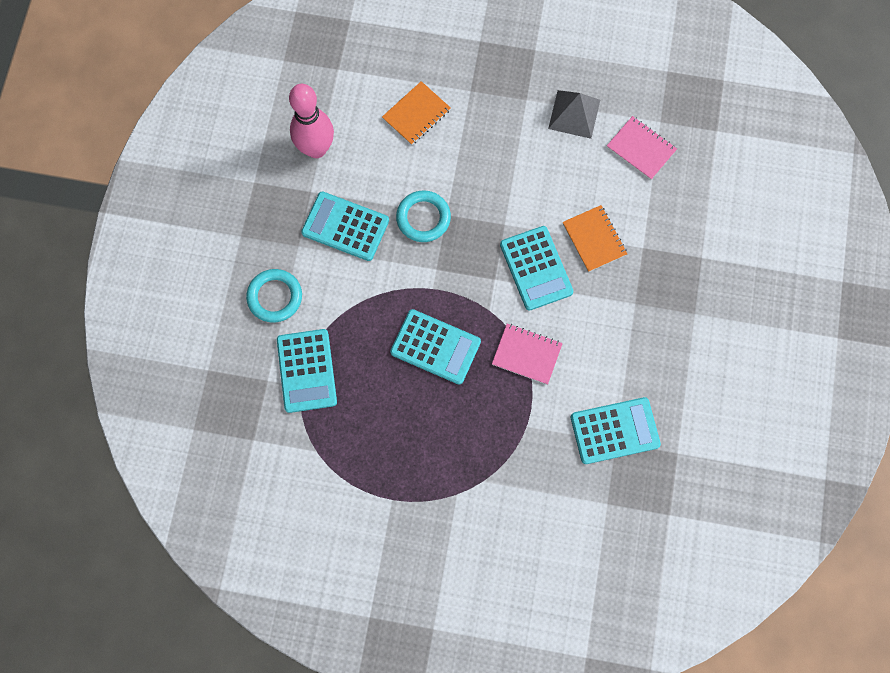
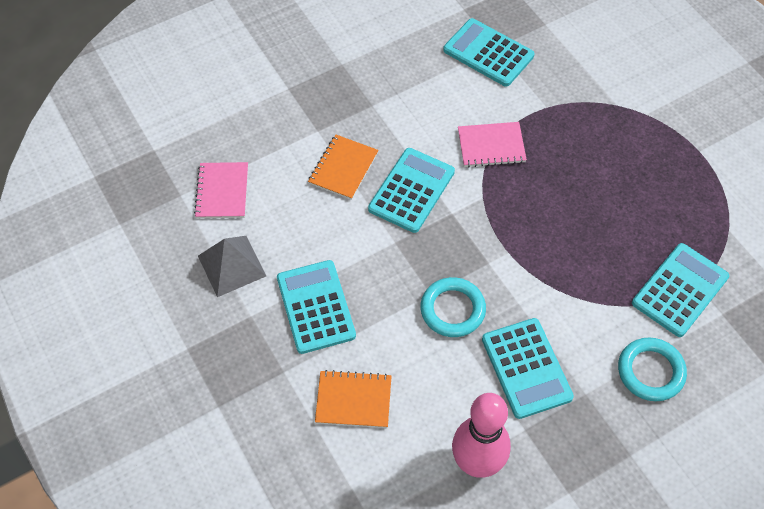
camera: 130 degrees left, 15 degrees down
(435, 347) = (554, 212): turquoise calculator -> turquoise calculator (316, 307)
(526, 354) = (491, 146): pink notebook -> pink notebook turned 75 degrees counterclockwise

